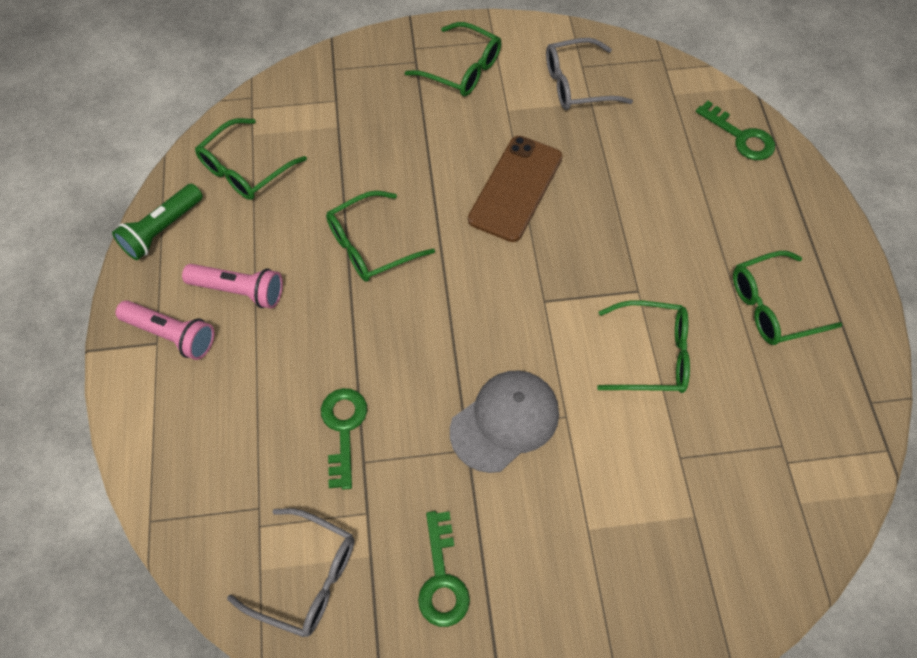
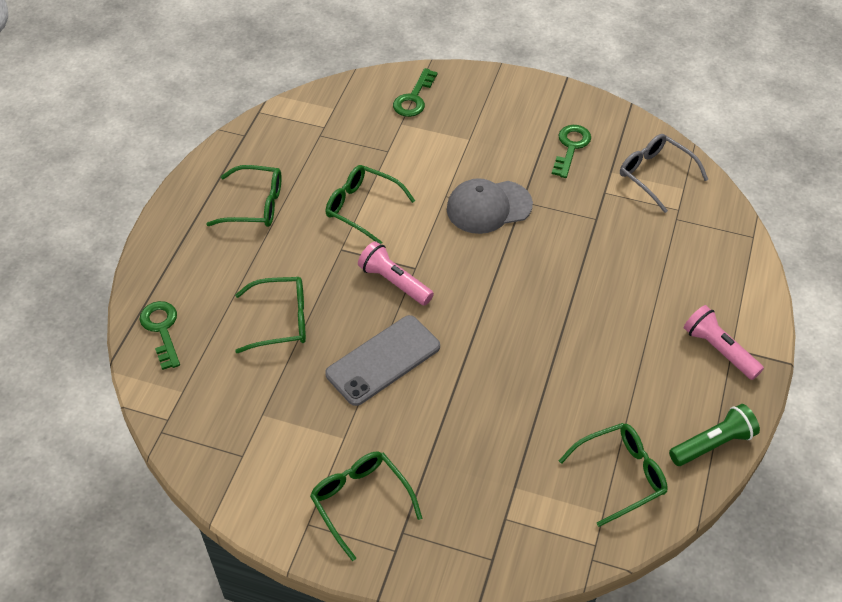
camera: 155 degrees left, 10 degrees down
(239, 291) = (655, 364): pink flashlight -> pink flashlight (394, 282)
(343, 429) = (603, 241): green key -> green key (414, 98)
(370, 246) = (531, 359): green glasses -> green glasses (281, 320)
(515, 188) = (383, 360): brown phone -> grey phone
(576, 84) = (262, 438): grey glasses -> none

